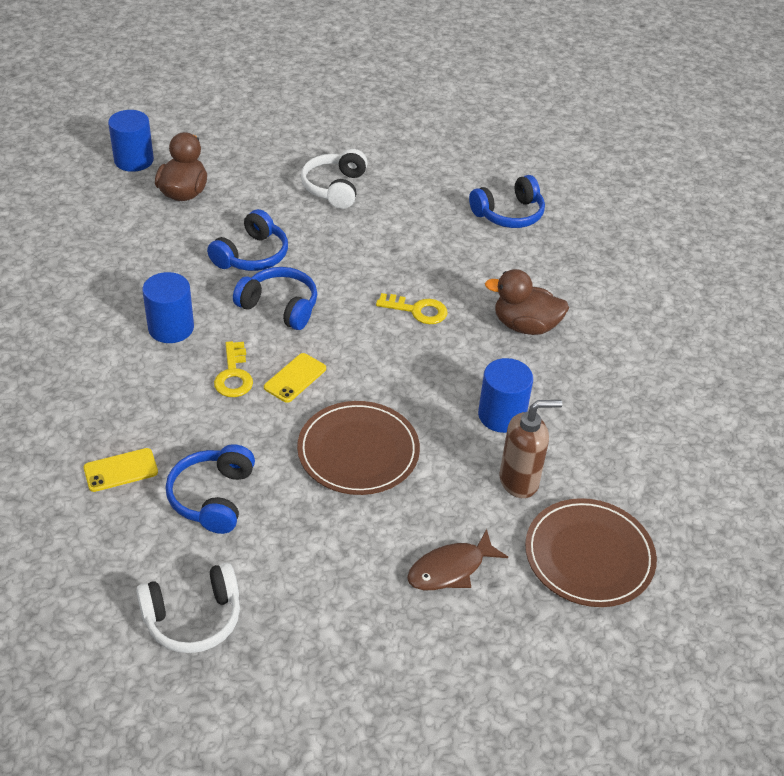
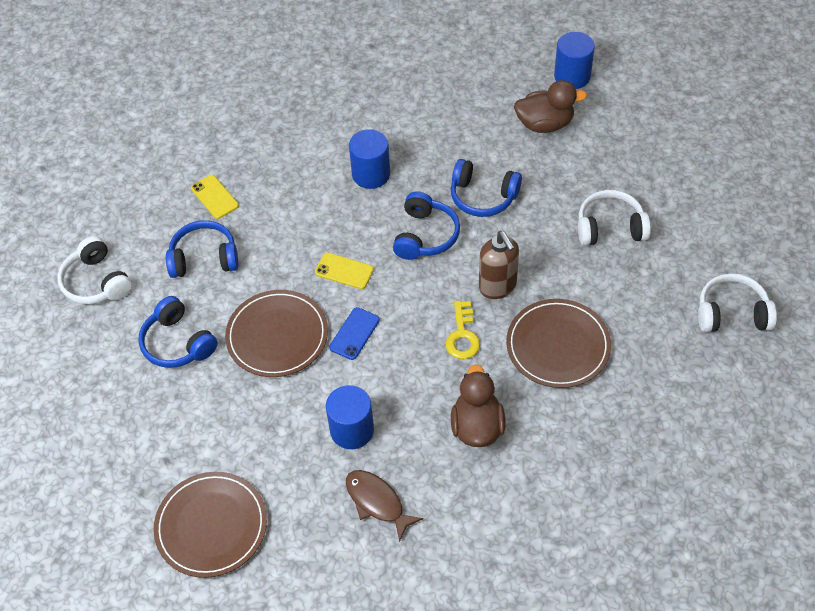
camera: 80 degrees right, 10 degrees up
(233, 375) = (333, 230): yellow key -> none
(382, 387) = (354, 333): none -> blue phone
(450, 569) = (174, 428): brown fish -> brown fish (377, 502)
(454, 253) = (558, 346): none -> brown plate
(460, 150) = (732, 313): none -> white headphones
(509, 214) = (644, 379): blue headphones -> blue headphones (177, 343)
(519, 481) = (279, 458): brown soap dispenser -> brown soap dispenser (497, 287)

